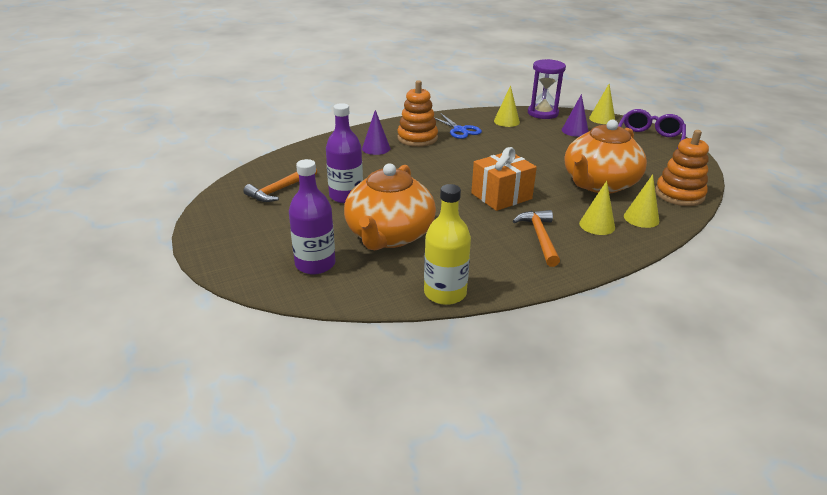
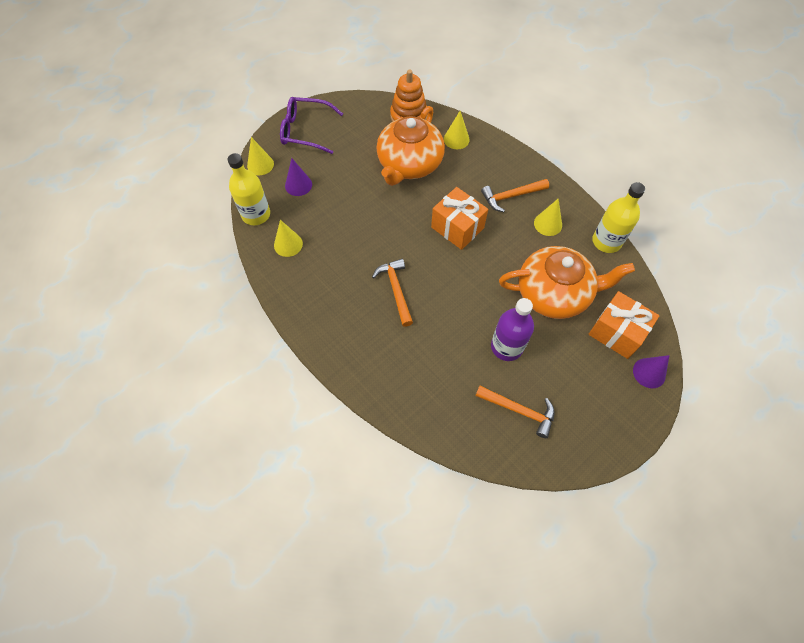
camera: 105 degrees left, 30 degrees up
(315, 264) = (616, 332): purple bottle -> orange gift
(376, 148) = (396, 352): purple cone -> purple cone (649, 373)
(417, 138) = (358, 319): orange stacking toy -> none
(438, 156) = (396, 290): none -> orange hammer
(460, 130) = (324, 283): blue scissors -> none
(542, 113) = (256, 214): purple hourglass -> yellow bottle
(597, 225) = (478, 164): yellow cone -> yellow cone (548, 224)
(599, 184) = (409, 164): orange teapot -> orange teapot turned 90 degrees clockwise

